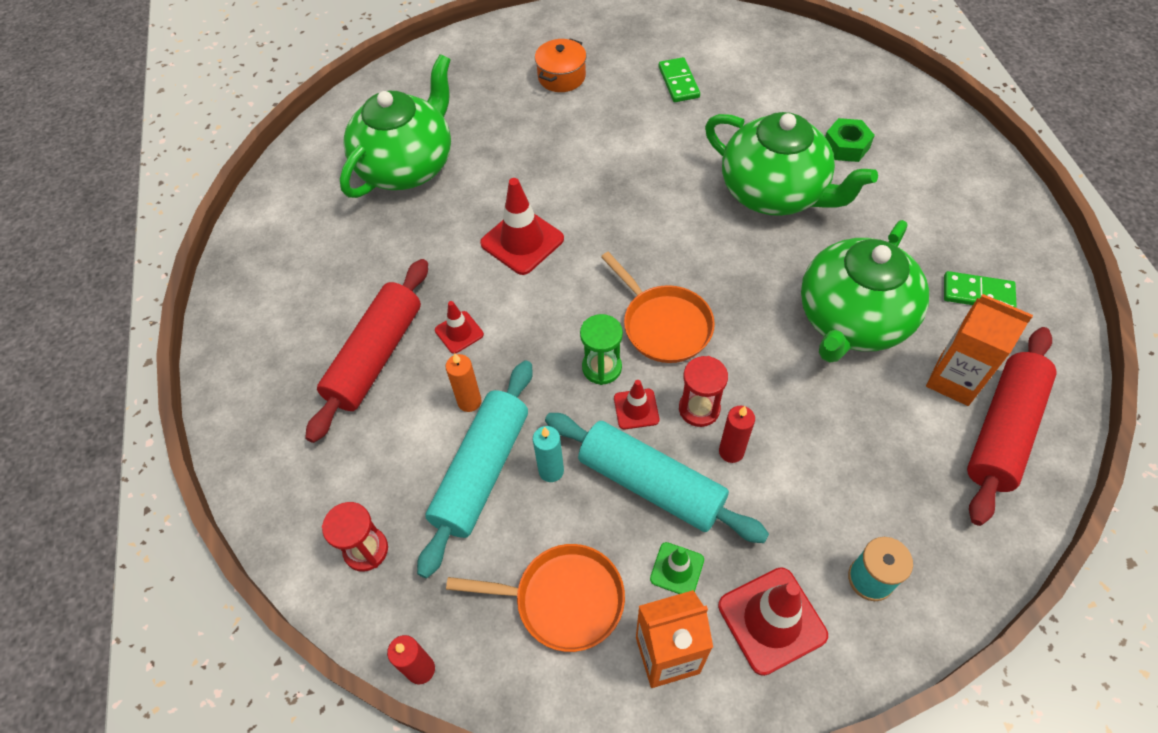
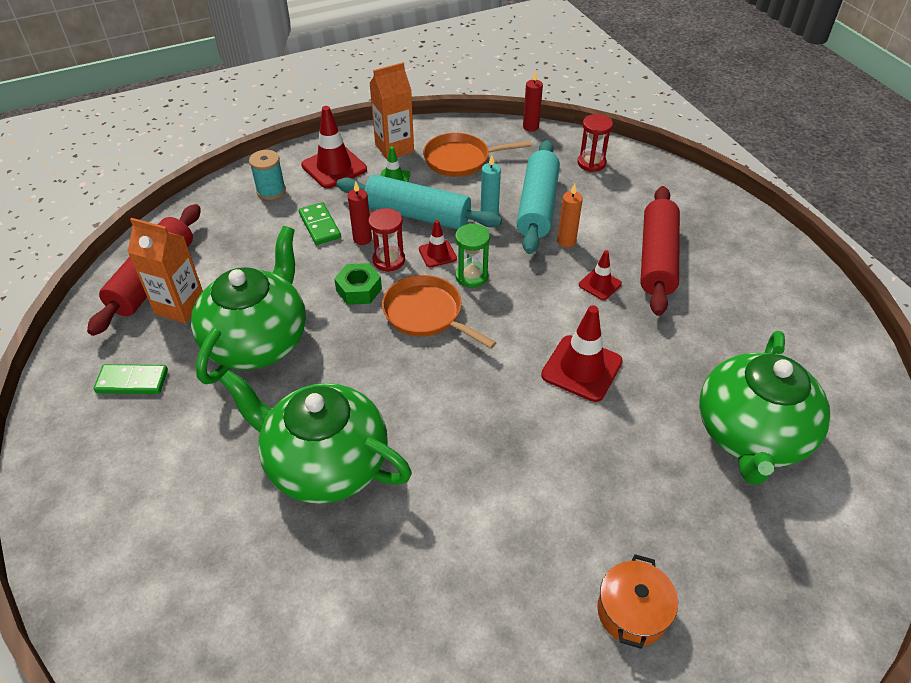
camera: 165 degrees right, 10 degrees down
(678, 82) = (461, 629): green domino -> green domino (319, 226)
(846, 146) = (231, 545): green nut -> green nut (359, 289)

